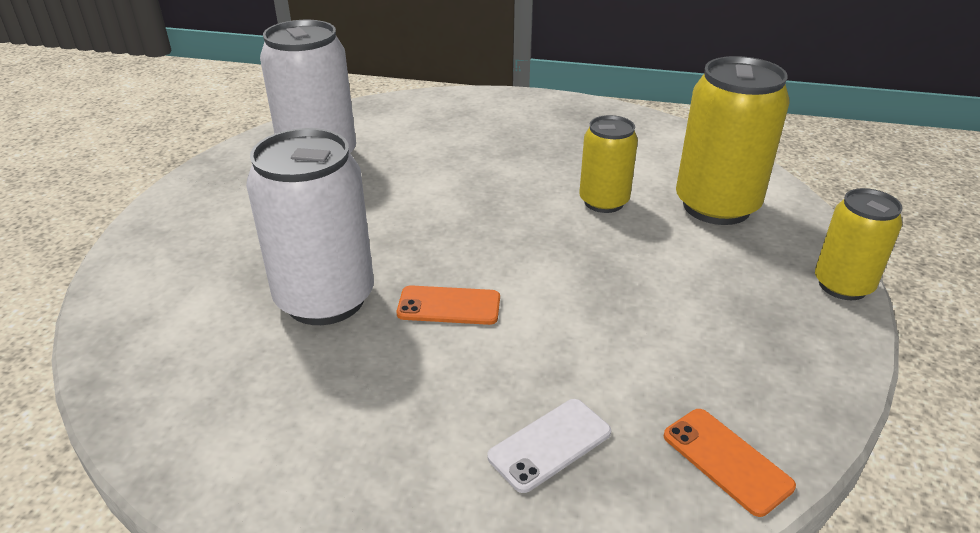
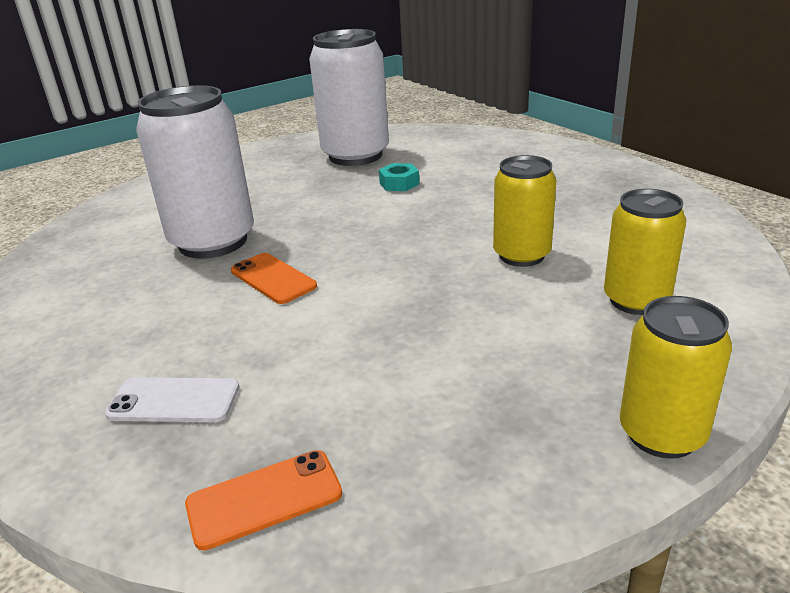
camera: 45 degrees right, 5 degrees down
(410, 173) = (399, 183): none -> turquoise nut
(716, 206) = (636, 300): yellow can -> yellow can, size x0.60
(726, 460) = (264, 499): orange phone -> orange phone turned 60 degrees clockwise

